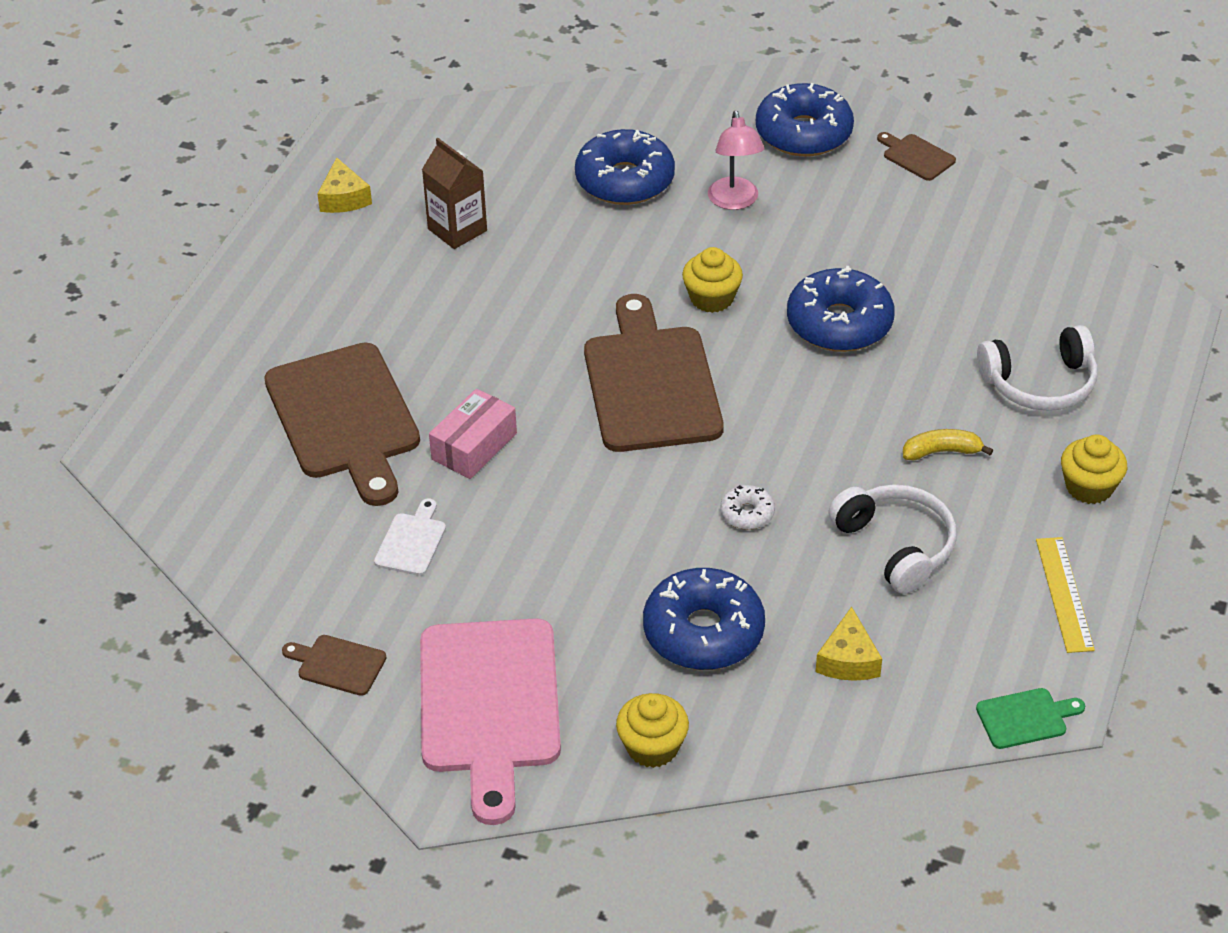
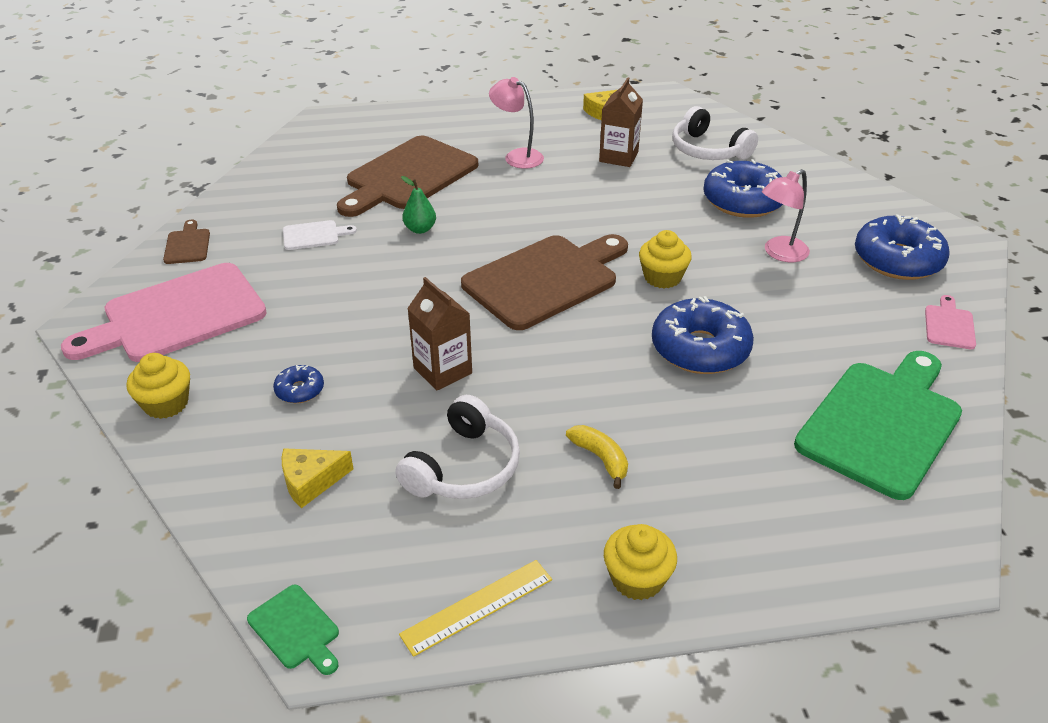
camera: 60 degrees right, 5 degrees down
(382, 309) = (517, 156): none -> pink lamp
(474, 446) = (420, 229): pink box -> green pear
(703, 632) = (300, 390): blue donut -> blue donut, size x0.47
(747, 513) = (442, 371): white donut -> brown carton
(916, 156) = (949, 325): brown cutting board -> pink cutting board
(1008, 264) = (881, 423): none -> green cutting board
(1040, 383) = (746, 496): white headphones -> white headphones (708, 150)

